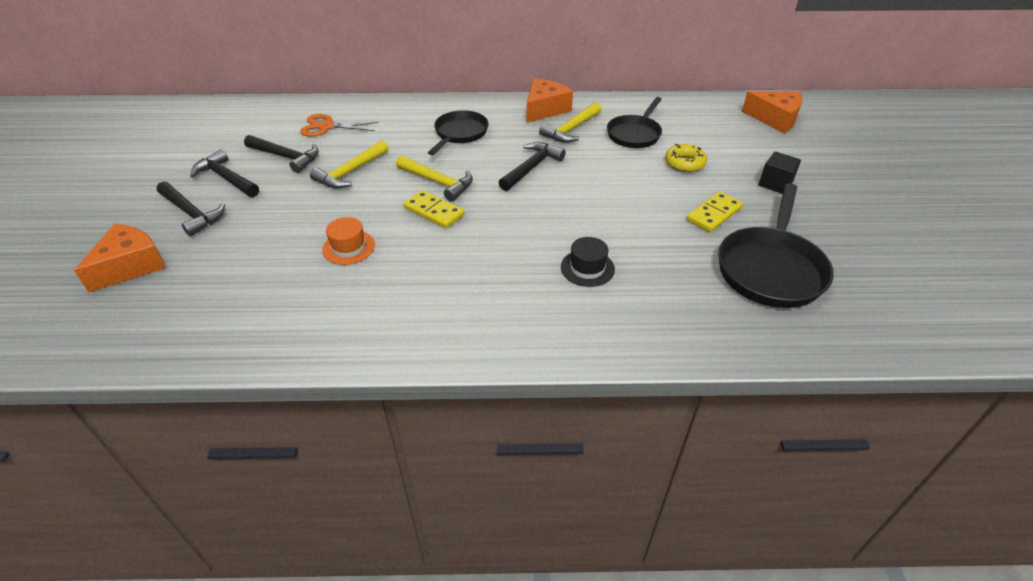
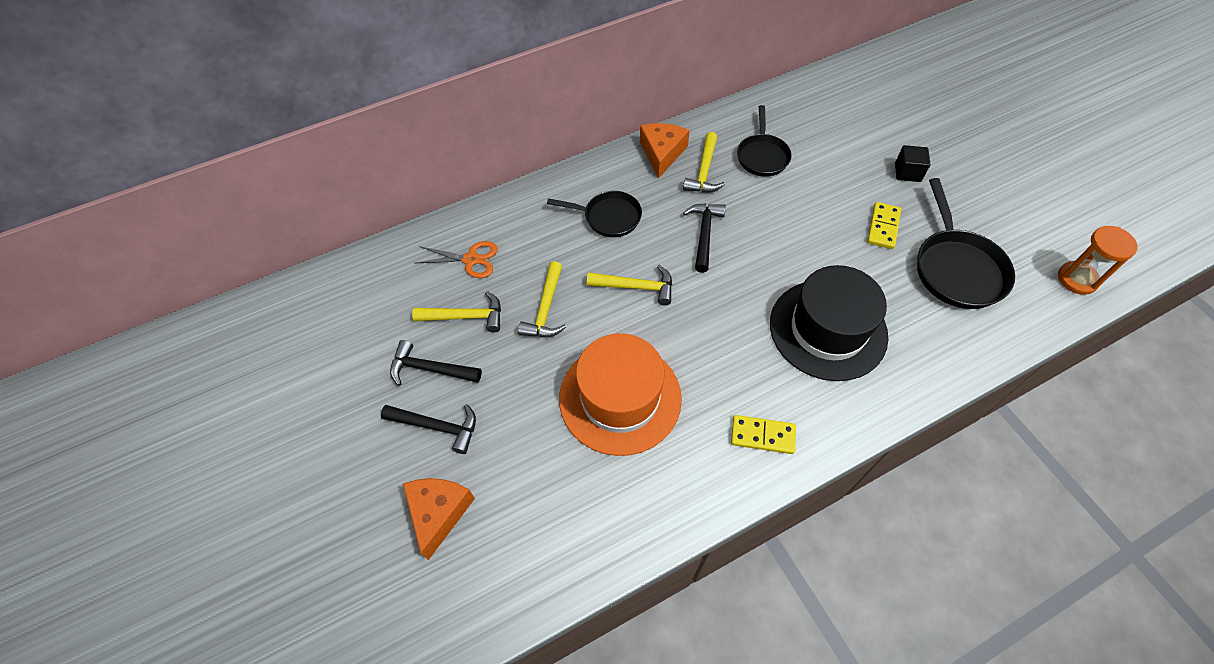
camera: 25 degrees left, 15 degrees up
(286, 157) = (466, 316): black hammer -> yellow hammer
(327, 126) = (471, 259): orange scissors -> orange scissors turned 150 degrees counterclockwise
(348, 247) = (620, 398): orange hat -> orange hat, size x2.40
(434, 211) = (660, 324): yellow domino -> yellow domino (762, 436)
(460, 134) = (608, 217): black pan -> black pan turned 105 degrees clockwise
(587, 268) = (828, 329): black hat -> black hat, size x2.40
(684, 163) = (825, 176): yellow donut -> none
(775, 119) = (862, 91): orange cheese -> none
(917, 325) = (1077, 279): none -> orange hourglass

